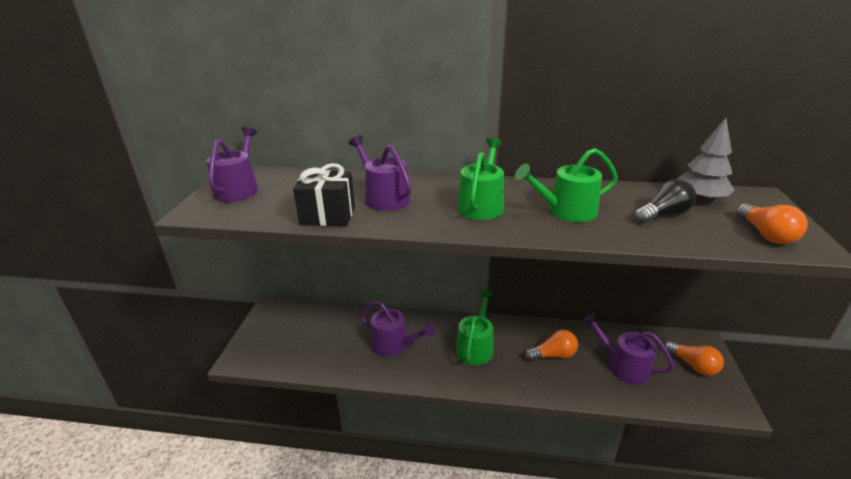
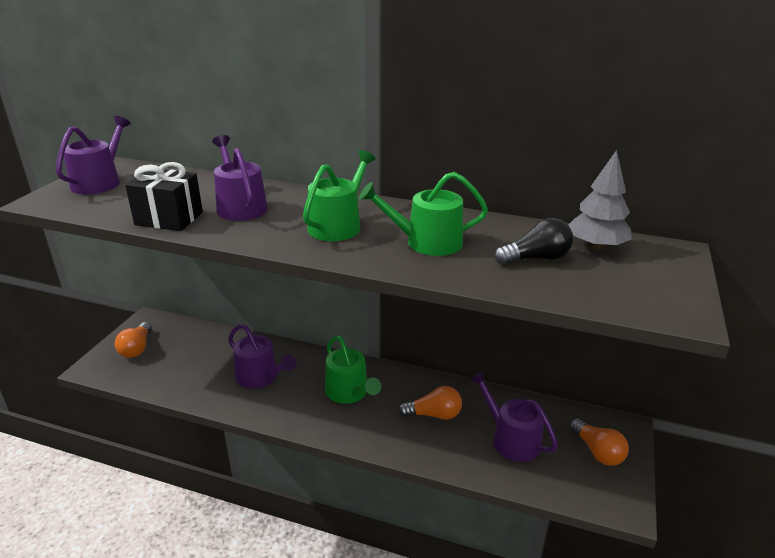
camera: 10 degrees right, 0 degrees up
(475, 346) = (349, 392): green watering can -> green watering can turned 120 degrees clockwise
(766, 234) = (639, 294): orange light bulb -> orange light bulb (137, 348)

